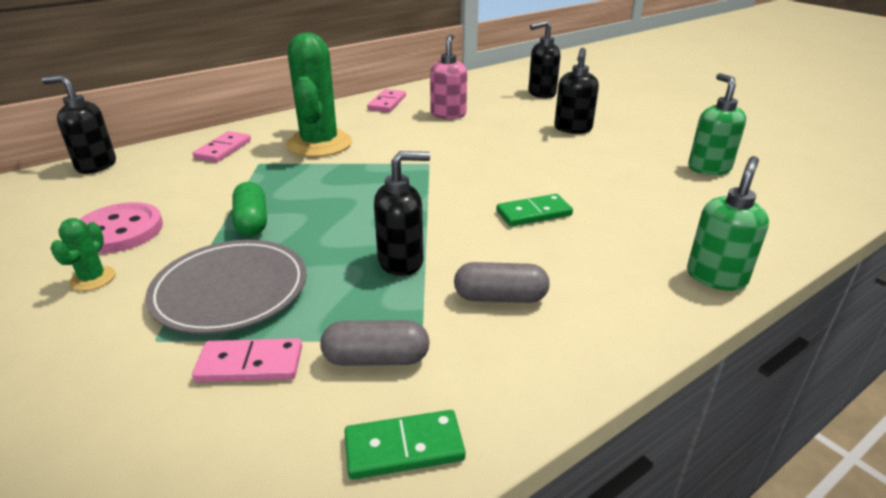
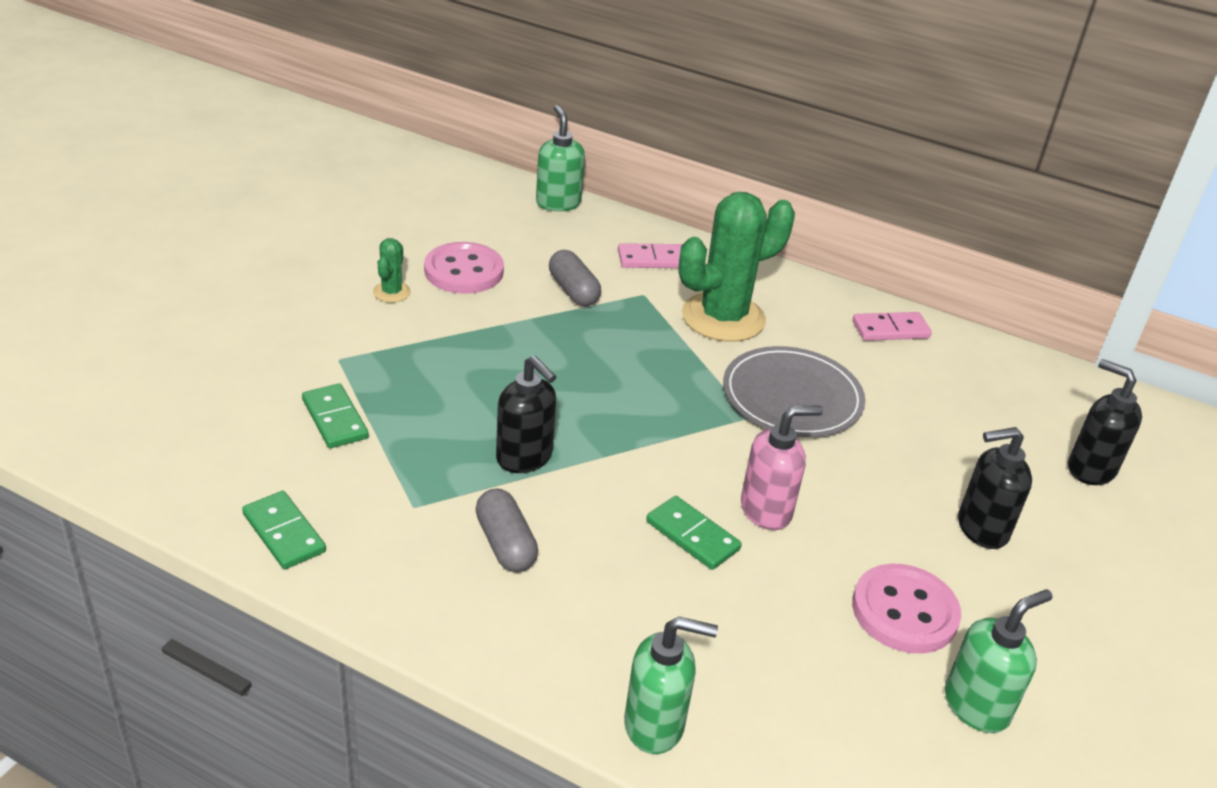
camera: 60 degrees right, 5 degrees up
(93, 279) = (391, 292): green cactus -> green cactus turned 60 degrees counterclockwise
(96, 165) = (558, 203): black soap dispenser -> green soap dispenser
(230, 290) = (419, 369): grey plate -> grey plate (792, 397)
(250, 364) = (335, 419): pink domino -> green domino
(252, 221) = (529, 337): green capsule -> none
(376, 359) = (374, 486): grey capsule -> grey capsule (573, 291)
(448, 114) = (909, 394): pink soap dispenser -> pink soap dispenser (766, 510)
(630, 166) = (904, 611): none -> pink button

